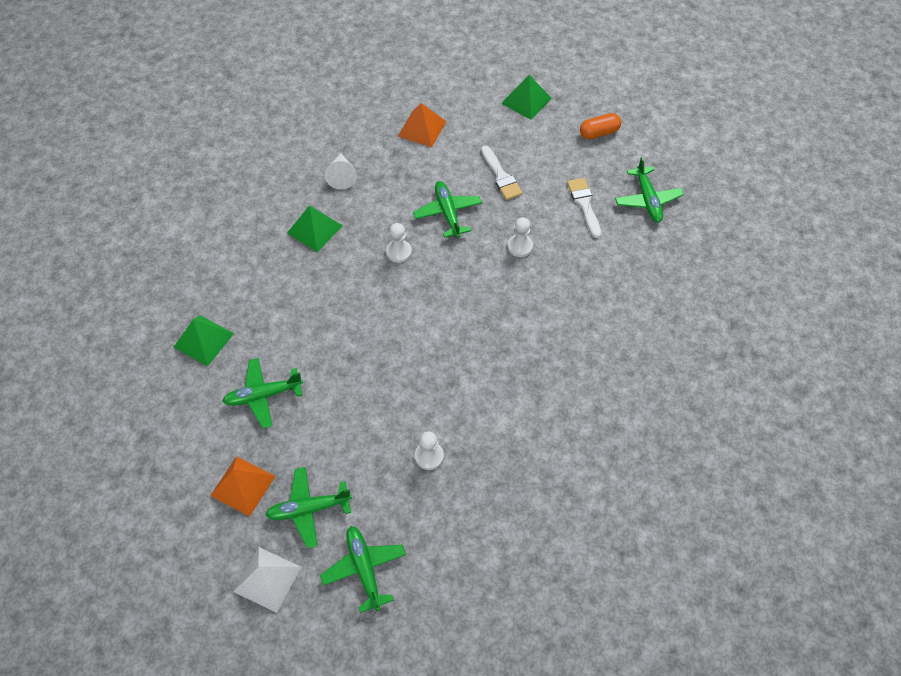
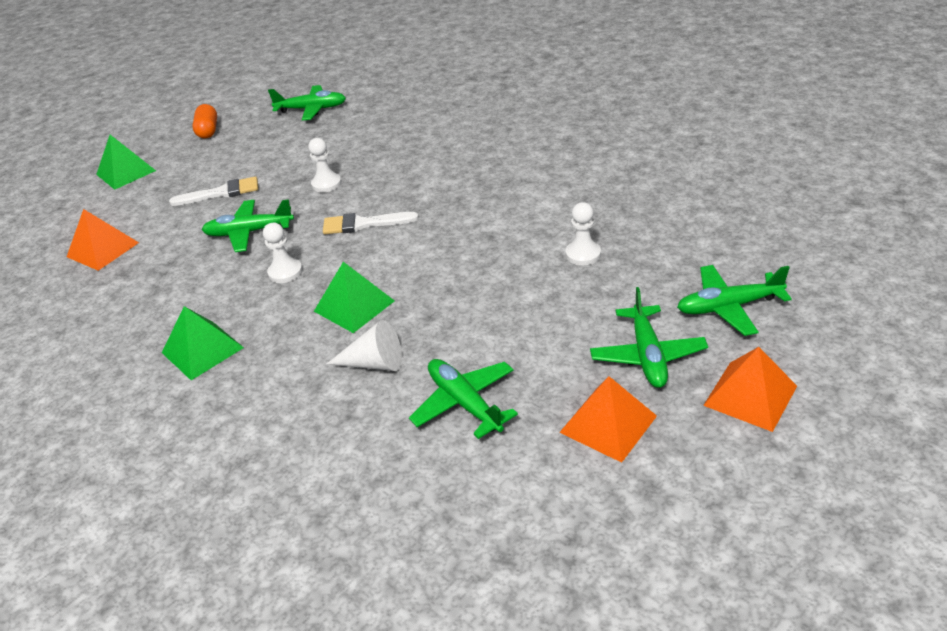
camera: 75 degrees left, 20 degrees down
(203, 340) = (343, 478): green pyramid -> green pyramid (354, 306)
(263, 395) = (464, 403): green plane -> green plane turned 150 degrees clockwise
(267, 579) = (750, 395): white pyramid -> orange pyramid
(342, 176) = (127, 322): white cone -> white cone (374, 363)
(584, 204) = (295, 143): white brush -> white brush (363, 224)

